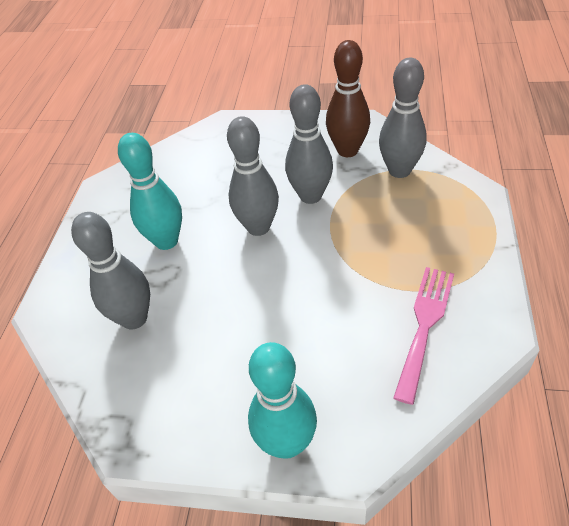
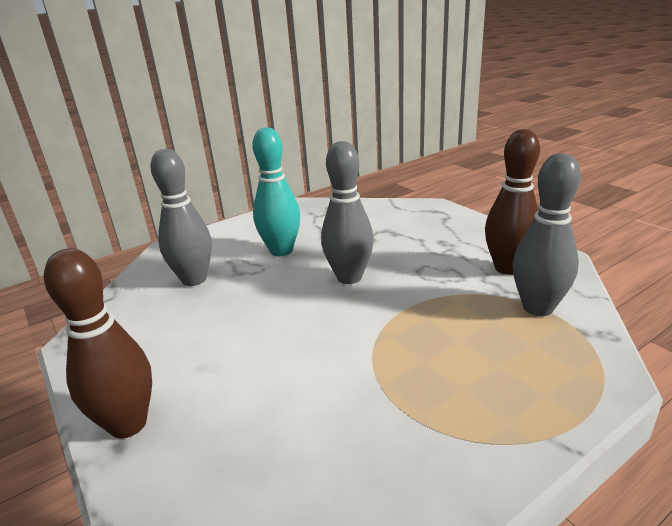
camera: 45 degrees right, 20 degrees down
(287, 443) = (128, 424): turquoise bowling pin -> brown bowling pin
(310, 196) = (422, 281): grey bowling pin -> none
(424, 324) = (361, 440): pink fork -> none

